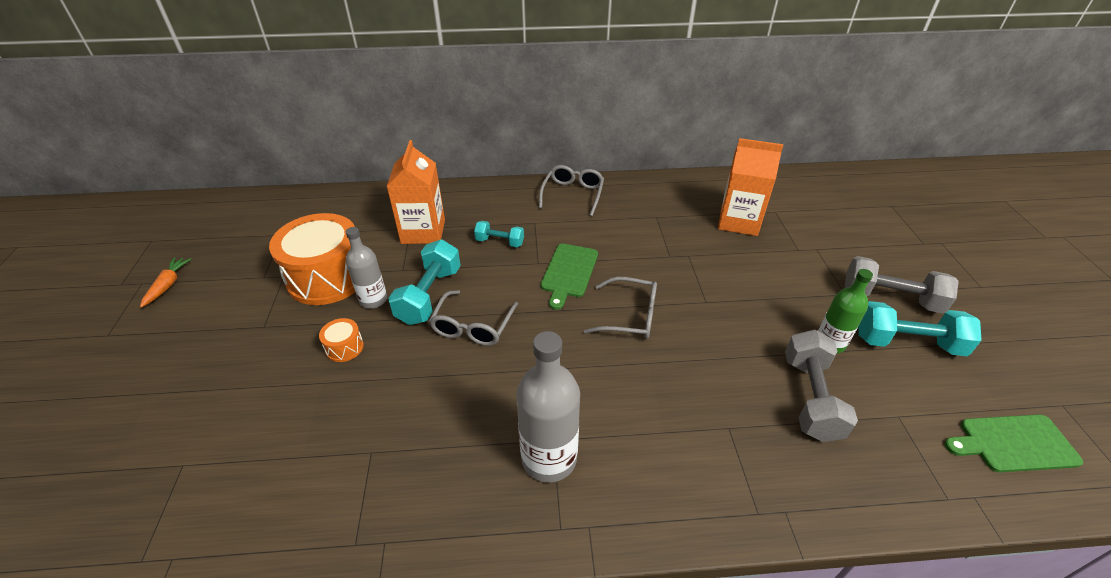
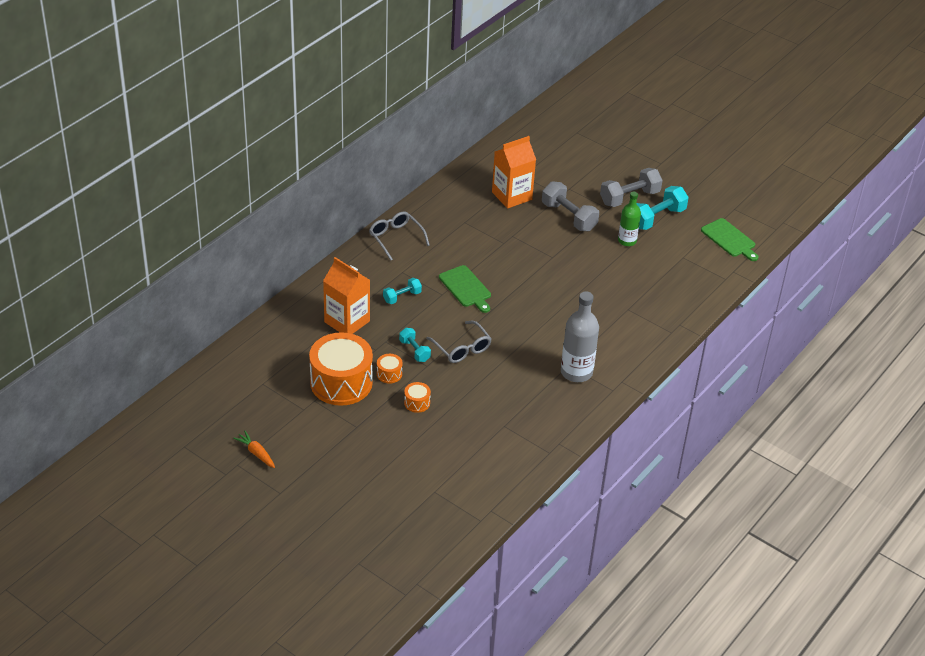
camera: 50 degrees left, 0 degrees up
(373, 300) = (389, 374): grey bottle -> orange drum
(429, 295) = (414, 351): turquoise dumbbell -> turquoise dumbbell, size x0.58
(630, 316) = (527, 289): grey glasses -> none
(810, 398) = (644, 273): grey dumbbell -> grey dumbbell (569, 217)
(1013, 443) = (729, 239): green cutting board -> green cutting board turned 75 degrees counterclockwise

